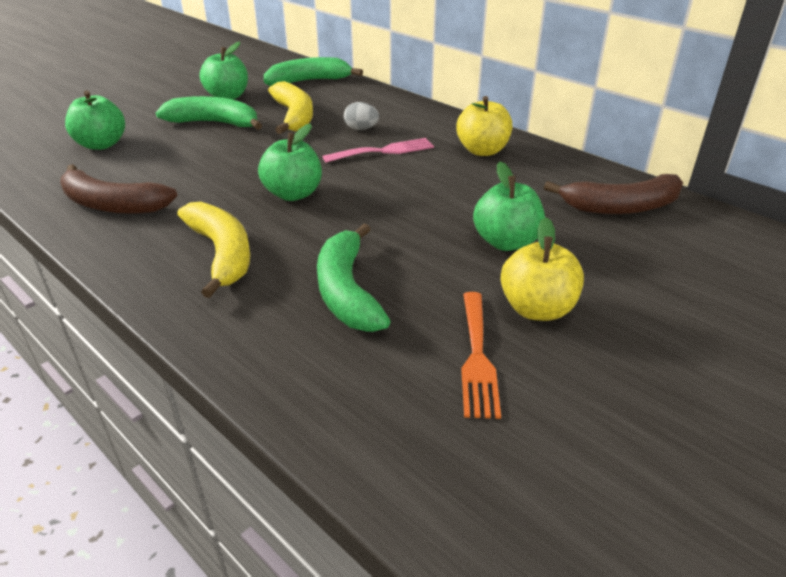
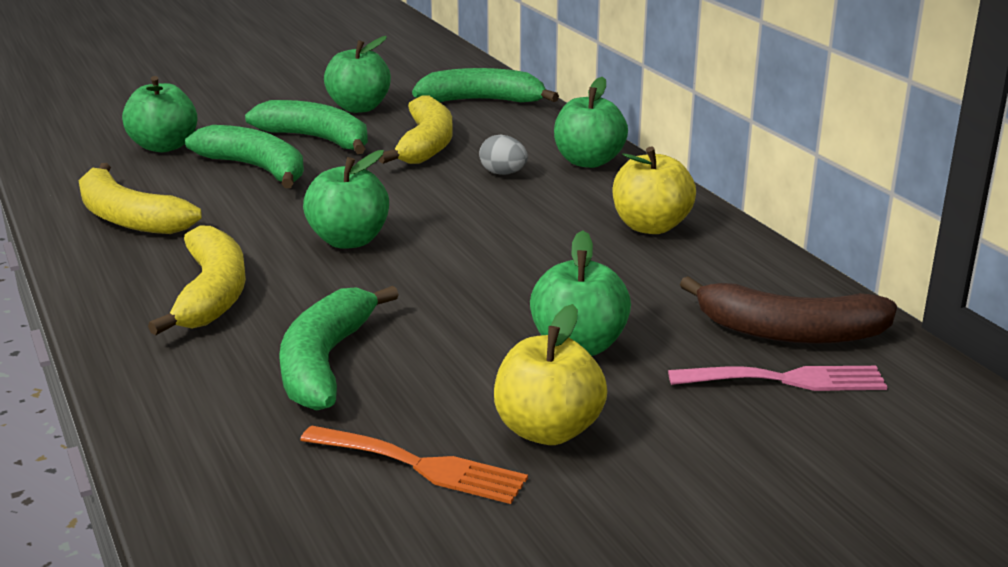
camera: 20 degrees right, 10 degrees down
(112, 204) = (129, 218): brown banana -> yellow banana
(185, 151) = (256, 168): none -> green banana
(384, 151) = (510, 206): pink fork -> pink fork (787, 380)
(409, 113) = (588, 161): none -> green apple
(477, 357) = (422, 466): orange fork -> orange fork turned 90 degrees counterclockwise

